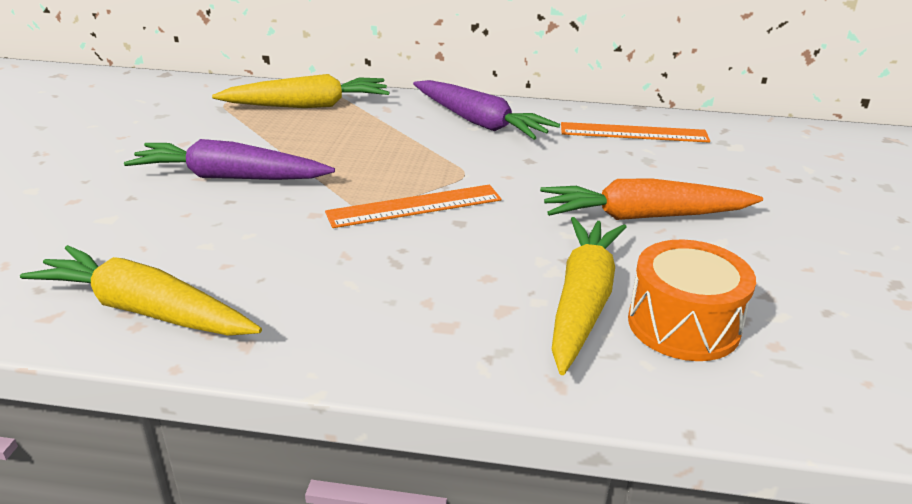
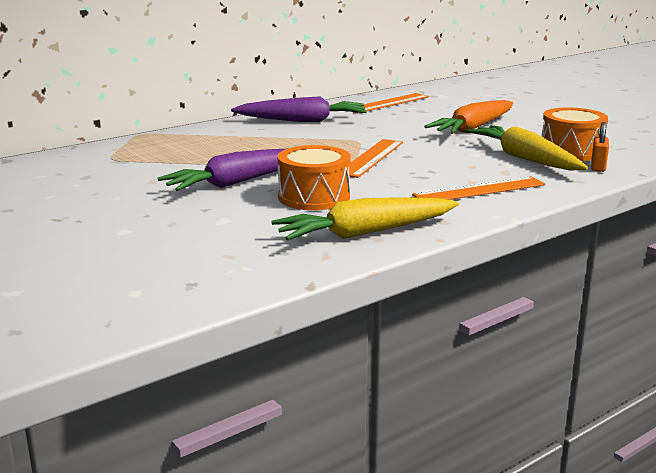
camera: 45 degrees left, 10 degrees down
(232, 232) = (314, 197): none -> orange drum
(308, 106) = (177, 143): yellow carrot -> none
(399, 321) = (479, 190): none -> orange ruler
(650, 377) = (598, 167): none -> orange padlock

